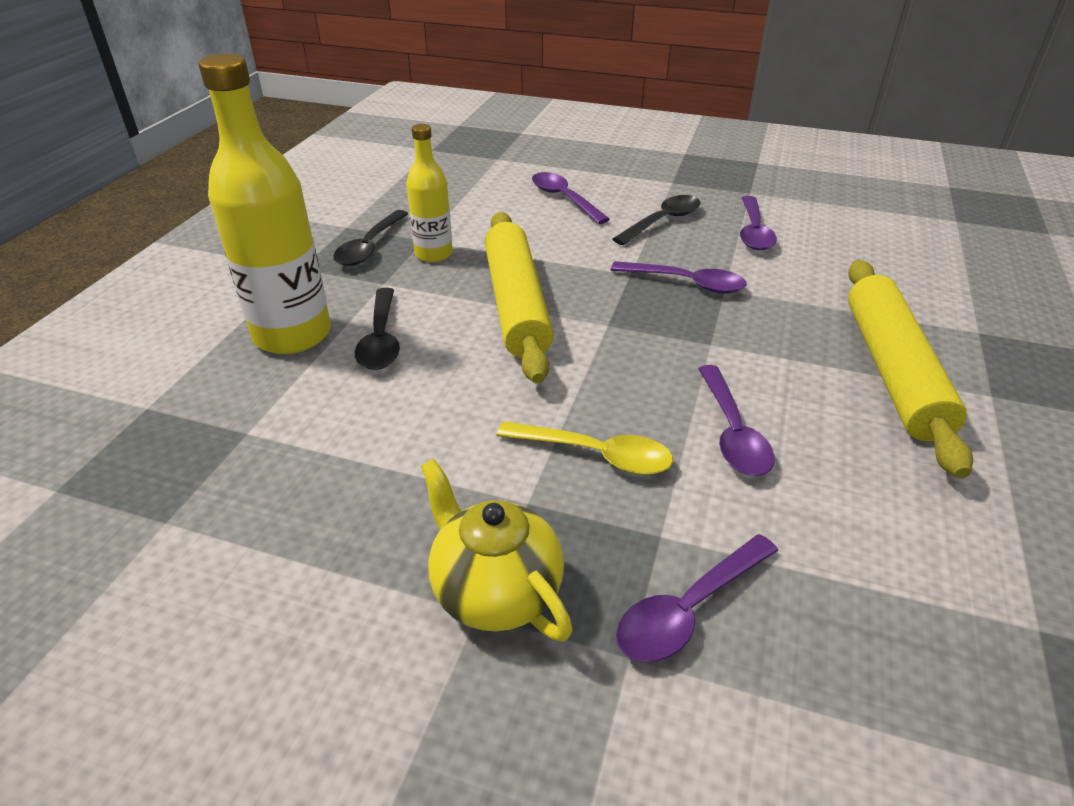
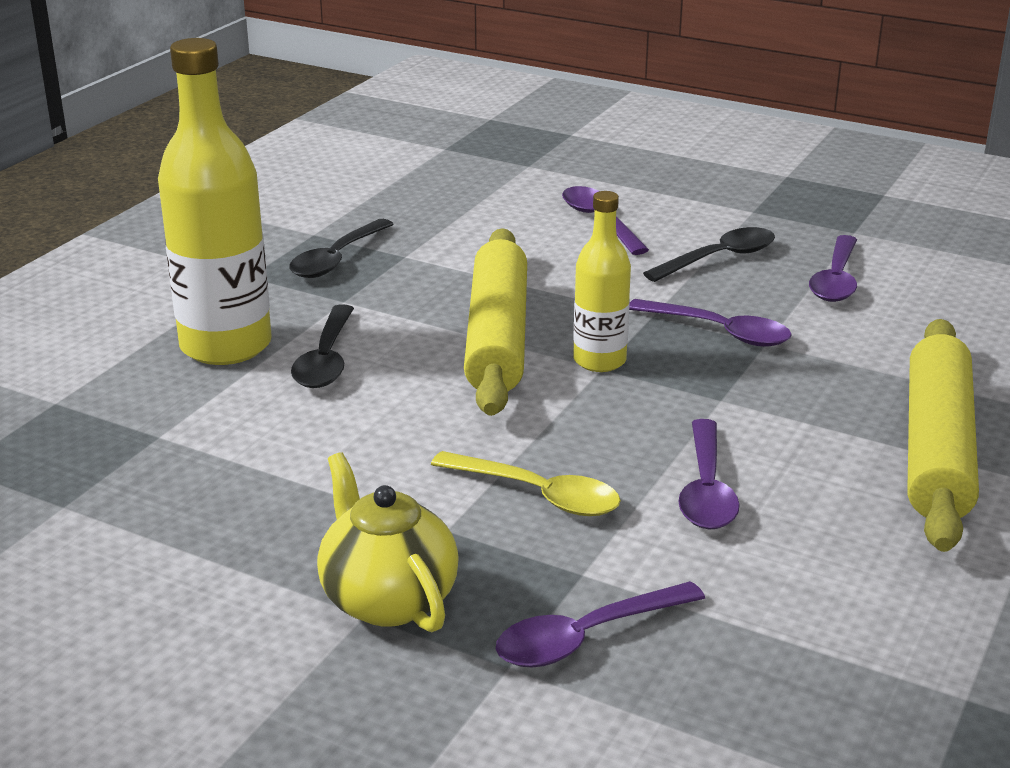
camera: 10 degrees right, 10 degrees down
(433, 254) = (413, 273): yellow bottle -> yellow bottle (599, 361)

